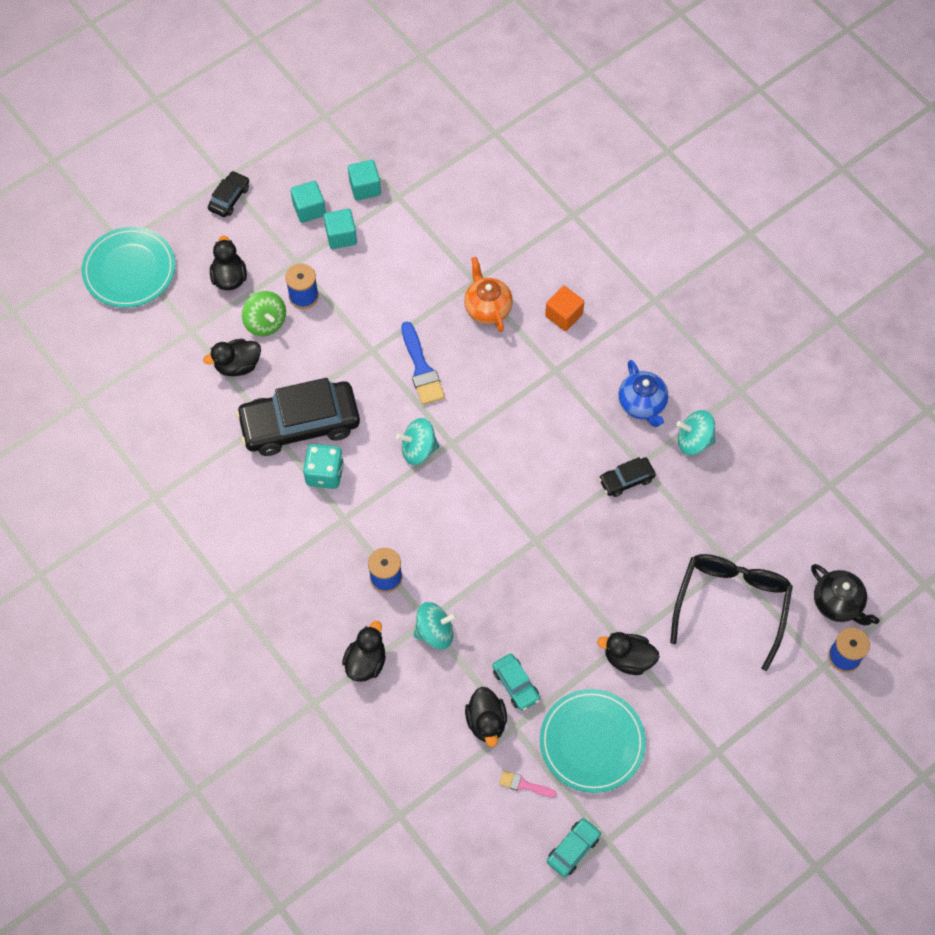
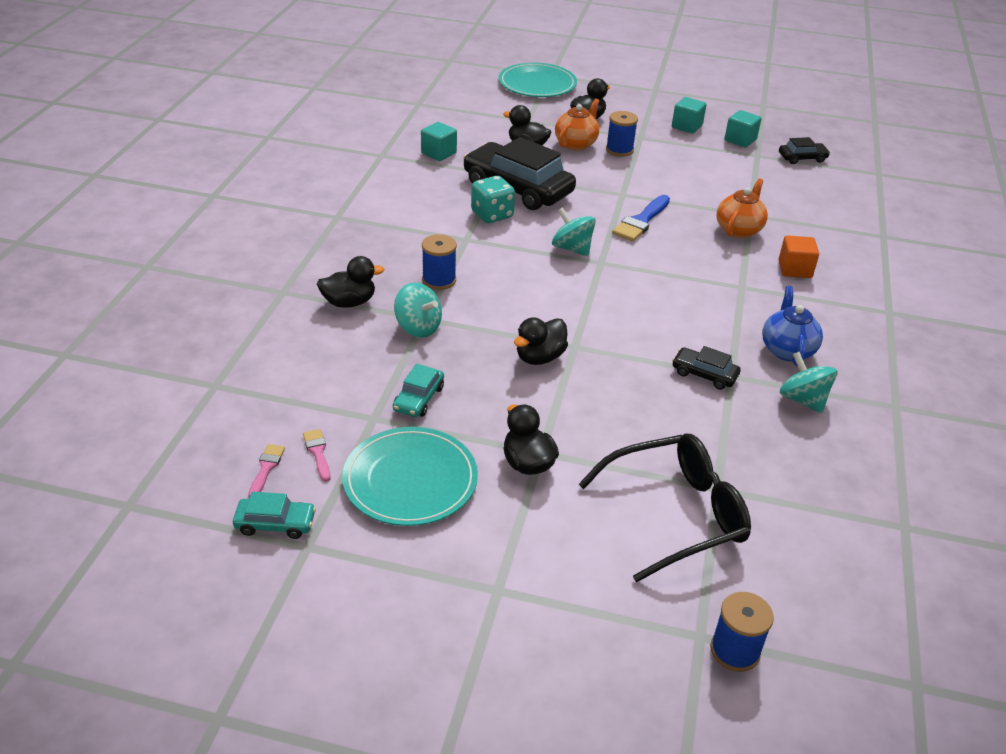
camera: 50 degrees right, 25 degrees down
(229, 198) = (644, 96): black car -> black car (802, 158)
(265, 322) = (576, 144): green spinning top -> orange teapot
(341, 236) = (688, 146): turquoise cube -> turquoise cube (438, 153)
(486, 722) = (361, 397): black duck -> black duck (539, 357)
(516, 827) = (266, 468): none -> pink brush
(642, 404) = (787, 350): blue teapot -> blue teapot turned 150 degrees clockwise
(837, 603) = (788, 608): black teapot -> none

